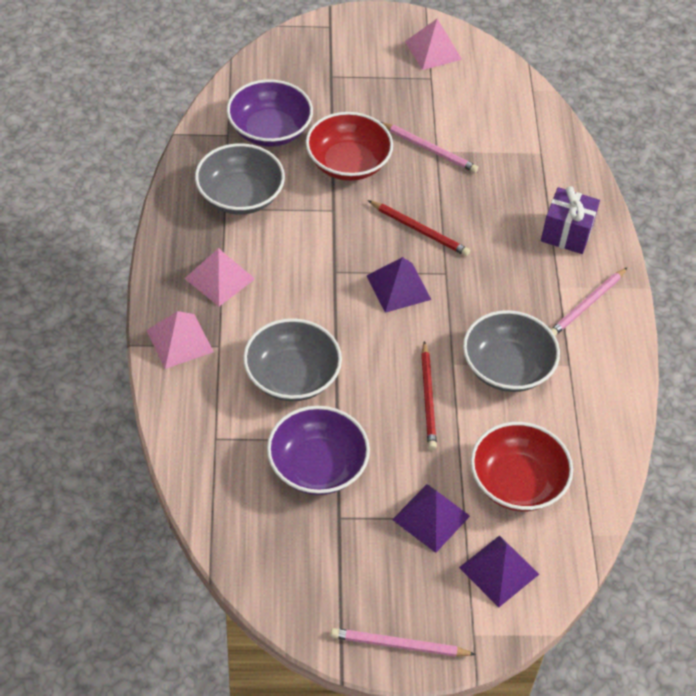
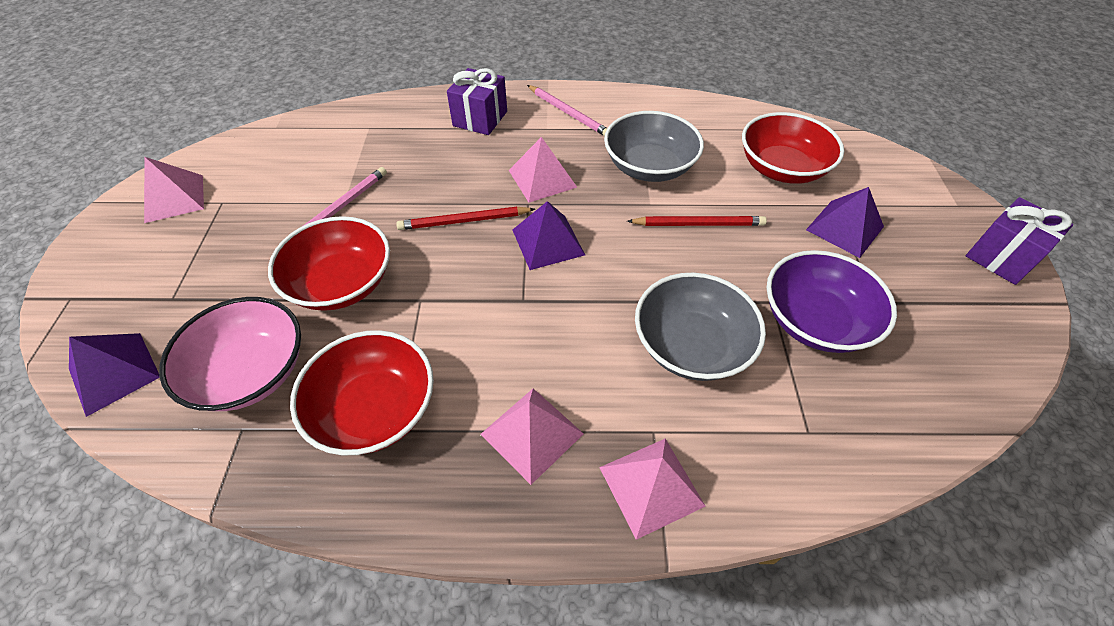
camera: 85 degrees left, 0 degrees up
(240, 196) = (374, 409): grey bowl -> red bowl
(269, 130) = (251, 372): purple bowl -> pink bowl
(399, 645) = (1001, 257): pink pencil -> purple gift
(420, 230) = (464, 221): red pencil -> red pencil turned 135 degrees counterclockwise
(480, 283) = (542, 178): none -> pink pyramid
(499, 570) = (882, 185): purple pyramid -> purple pyramid (114, 372)

